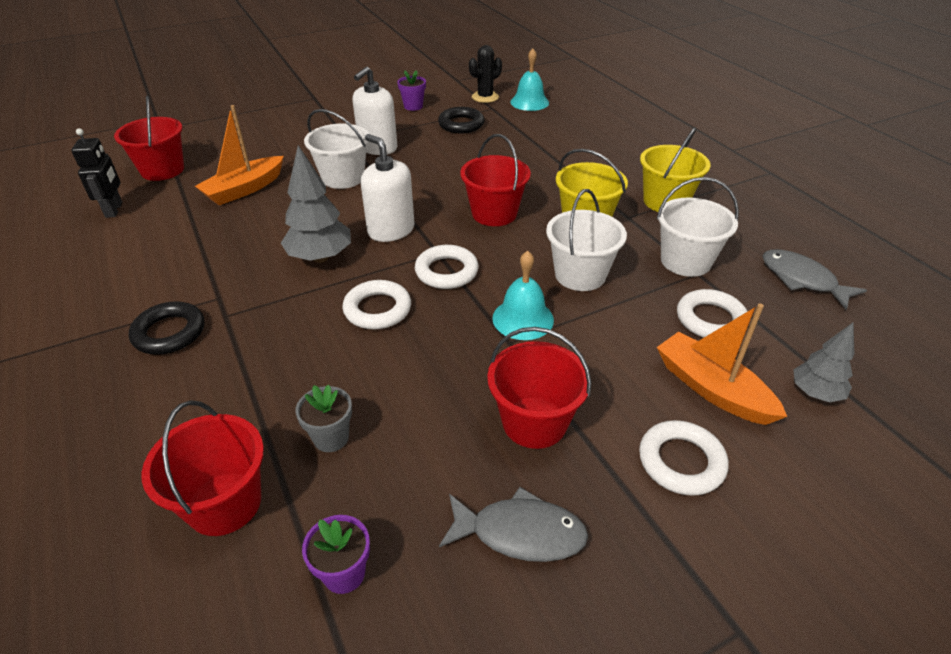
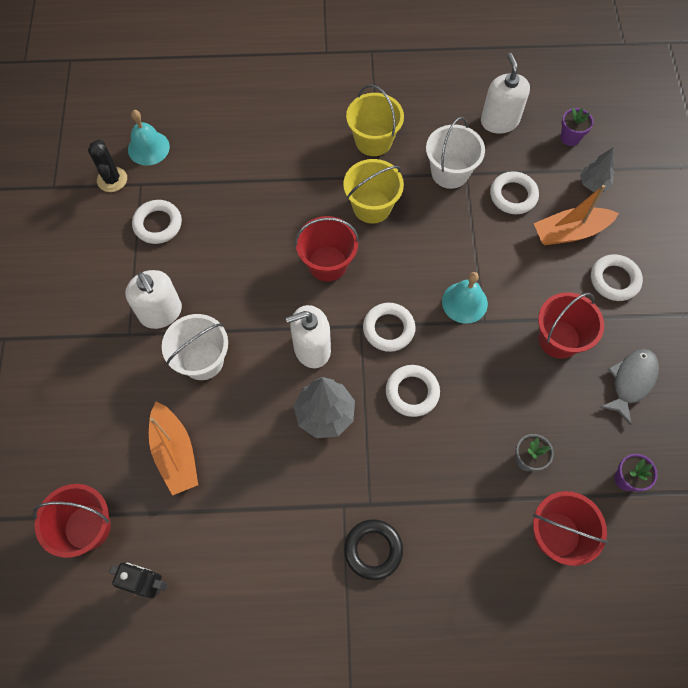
camera: 65 degrees left, 25 degrees up
(413, 106) = (90, 250): purple flower pot -> purple flower pot (570, 138)
(461, 124) = (158, 224): black ring -> white ring
(580, 275) = (434, 244): white bucket -> none
(802, 280) = (499, 121): grey fish -> white soap dispenser

